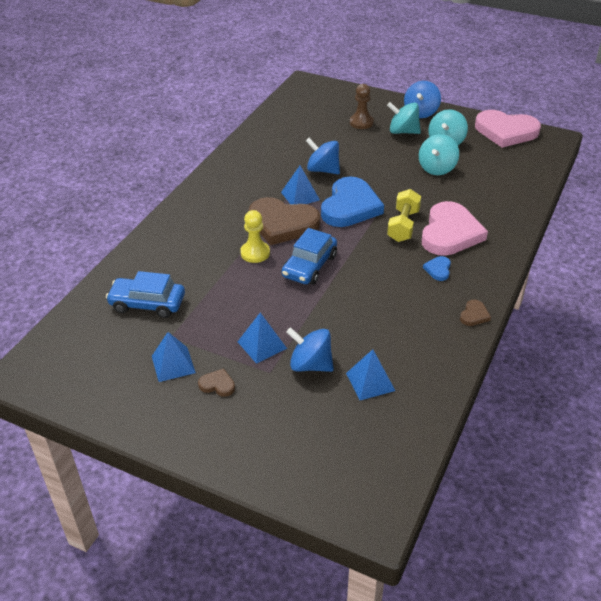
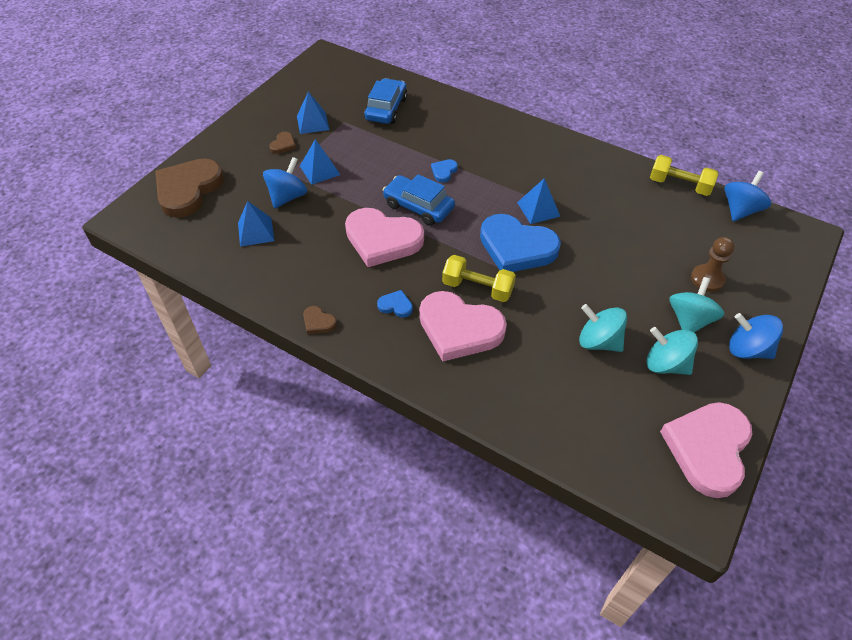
camera: 95 degrees right, 10 degrees up
(255, 253) = (444, 171): yellow pawn -> blue heart
(259, 128) = (679, 185): none -> yellow dumbbell
(282, 224) = (488, 192): brown heart -> brown heart (188, 190)
(323, 170) = (590, 232): blue spinning top -> blue spinning top (740, 210)
(360, 285) = (382, 239): none -> pink heart

